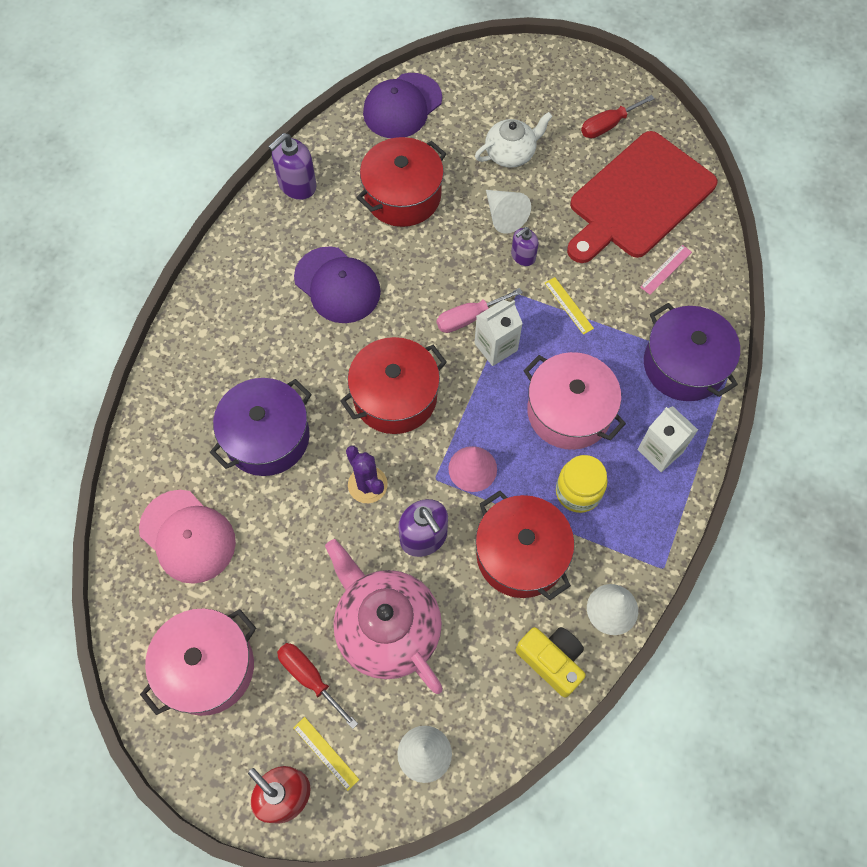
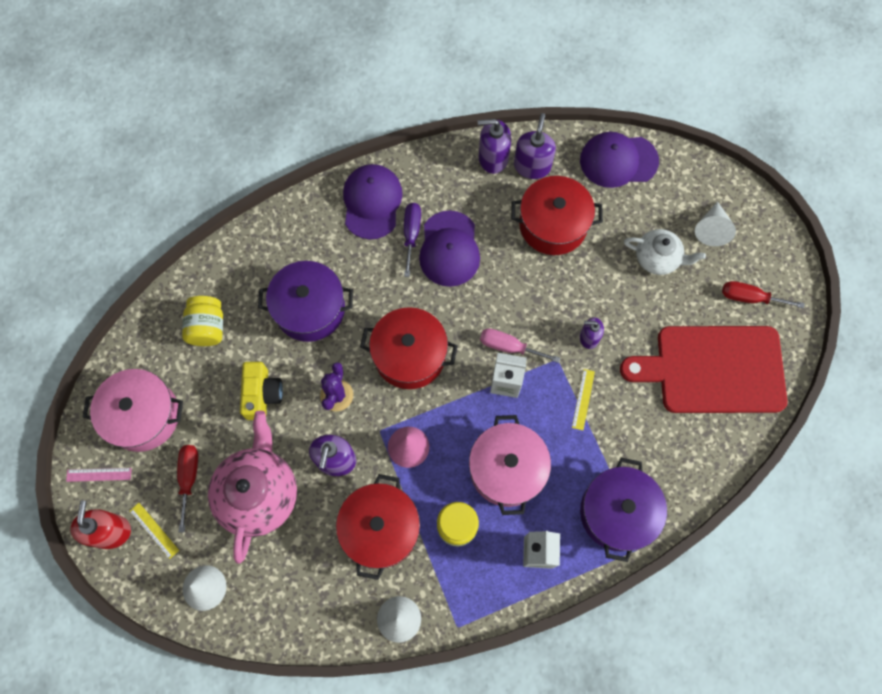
camera: 45 degrees right, 5 degrees up
(188, 536) = (208, 327): pink cap -> yellow jar
(229, 304) = (372, 202): none -> purple cap
(292, 301) = (411, 234): none -> purple screwdriver
(326, 753) = (154, 530): yellow ruler -> yellow ruler turned 45 degrees counterclockwise
(337, 165) = (532, 166): none -> purple soap dispenser
(504, 216) = (606, 298): white cone -> white cone (711, 229)
(552, 660) = (330, 611): yellow camera -> yellow camera (262, 394)
(666, 269) = (677, 436): pink ruler -> pink ruler (99, 474)

